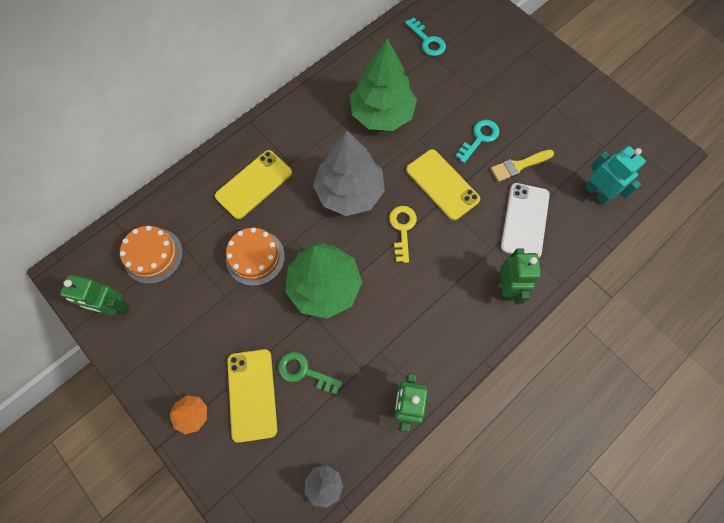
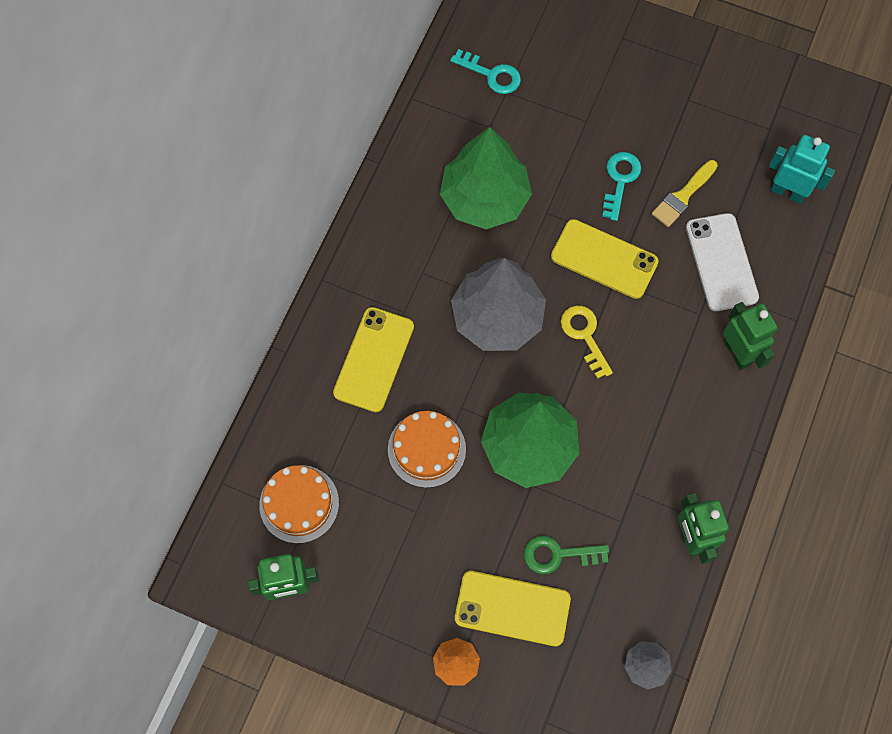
camera: 25 degrees left, 0 degrees up
(252, 394) = (512, 608): yellow phone -> yellow phone turned 45 degrees counterclockwise

